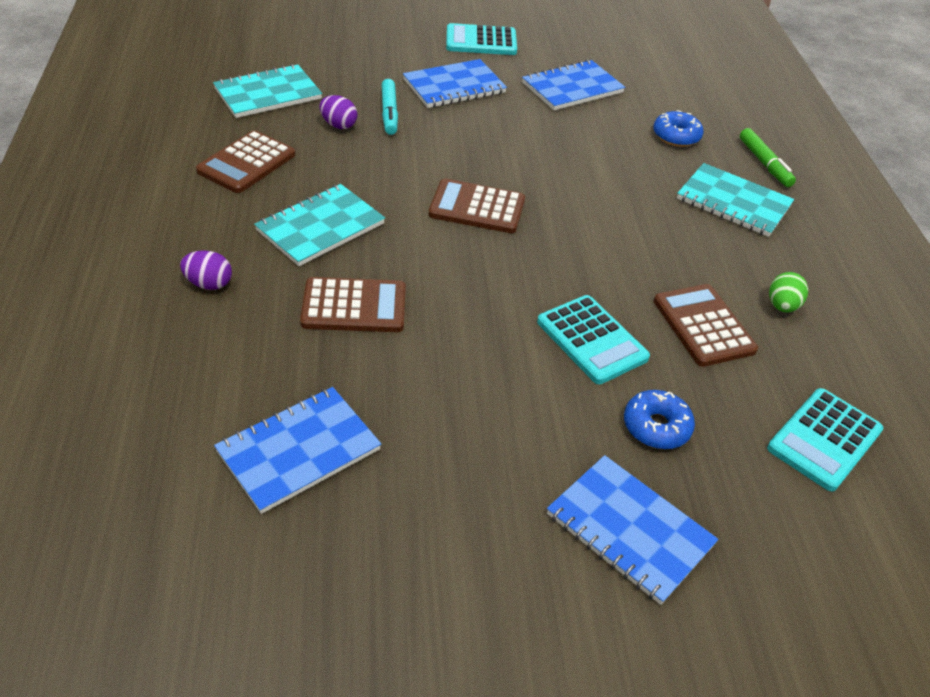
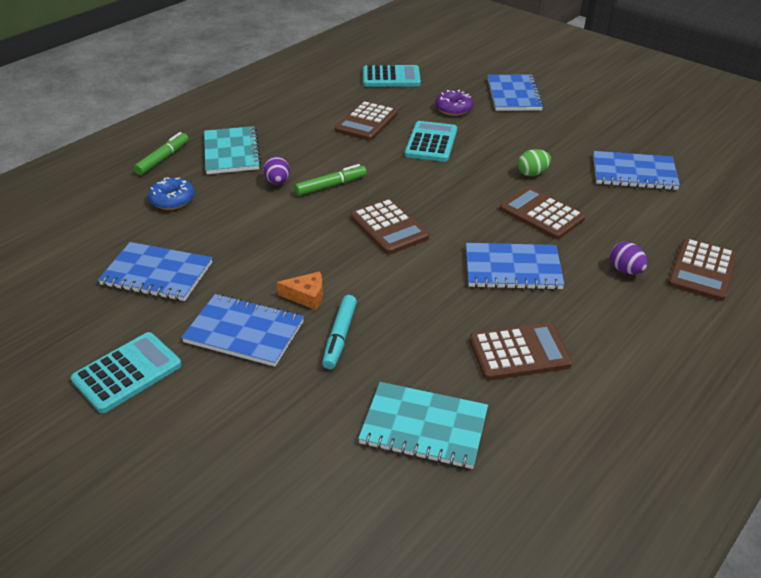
camera: 130 degrees left, 5 degrees down
(123, 329) = (702, 270): none -> brown calculator
(320, 227) = (512, 269): turquoise notebook -> blue notebook
(338, 125) = (400, 348): purple egg -> purple egg (277, 182)
(389, 113) = (340, 336): turquoise marker -> turquoise marker turned 150 degrees clockwise
(452, 124) = (306, 296): none -> orange cheese
(481, 41) = (127, 372): turquoise calculator -> turquoise calculator turned 90 degrees counterclockwise
(591, 219) = (330, 186): none -> green marker
(656, 427) = (453, 109): blue donut -> purple donut
(782, 306) = (313, 110): green egg -> green egg (532, 173)

